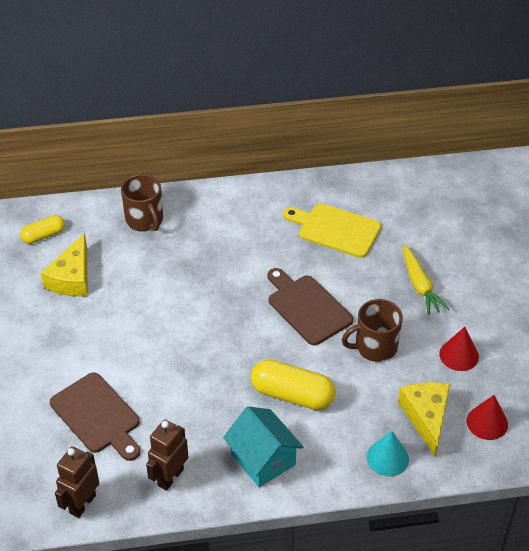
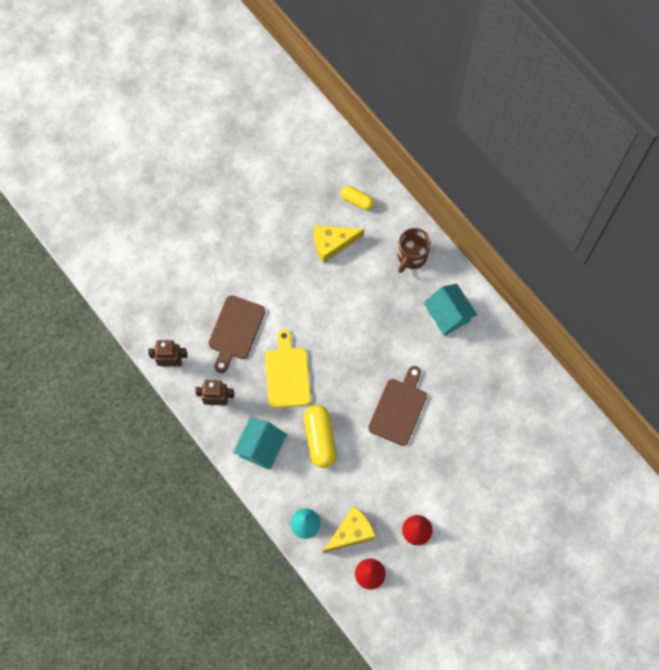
camera: 60 degrees right, 25 degrees up
(233, 221) = (448, 315): none -> turquoise house
(335, 230) = (484, 389): yellow cutting board -> yellow cutting board (287, 374)
(375, 347) = (391, 471): brown mug -> none
(420, 285) = (465, 474): yellow carrot -> none

